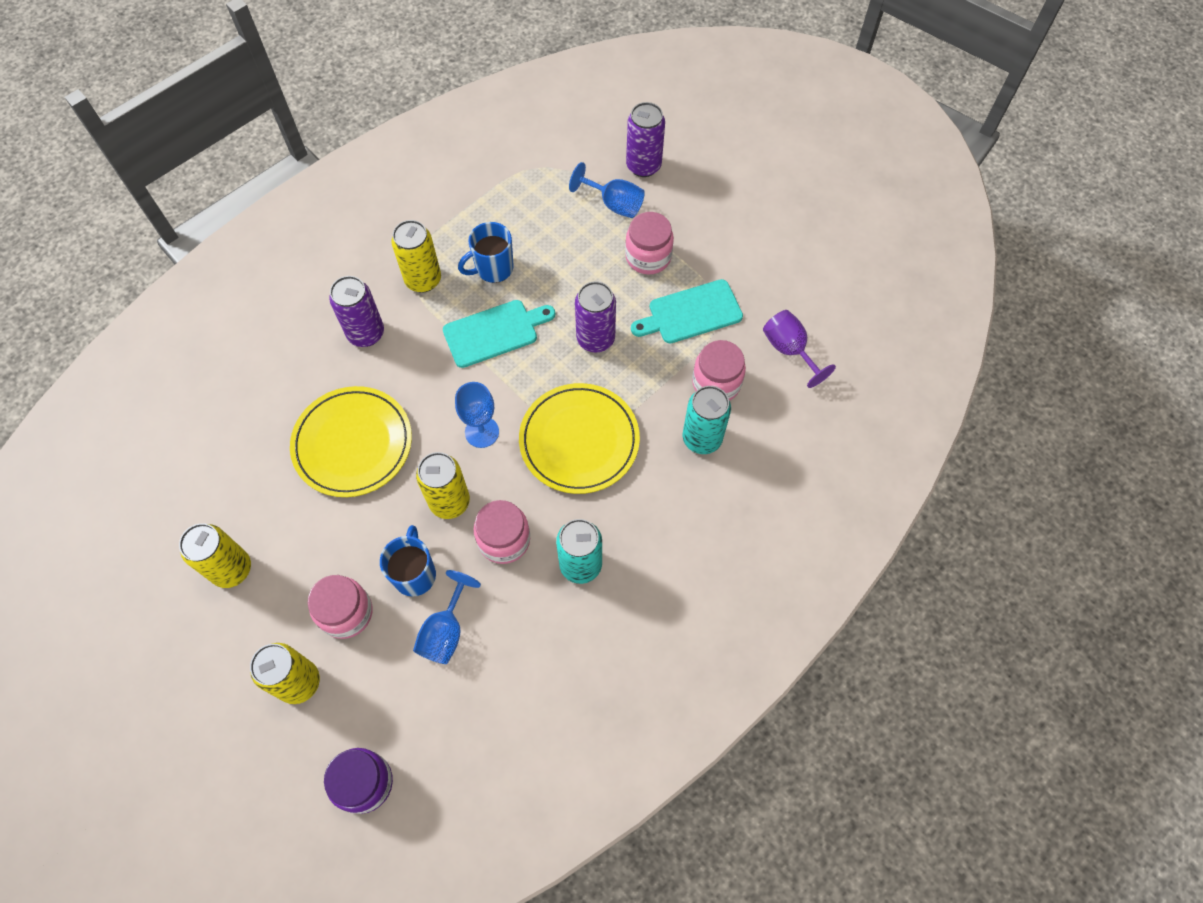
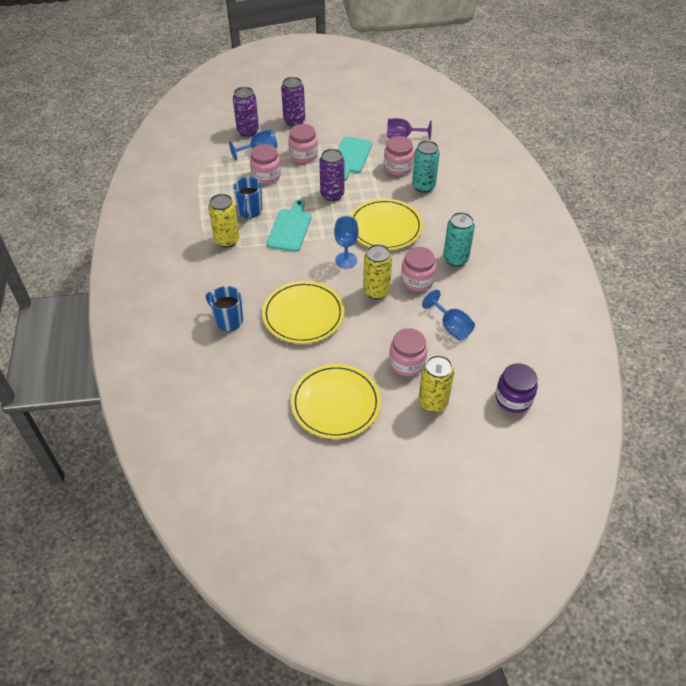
camera: 55 degrees left, 15 degrees down
(232, 569) = (335, 403): yellow can -> yellow plate
(366, 333) = (237, 278): purple can -> purple can (294, 121)
(415, 574) = (407, 324): blue mug -> blue mug (228, 320)
(573, 242) = (266, 176): none -> pink jar

